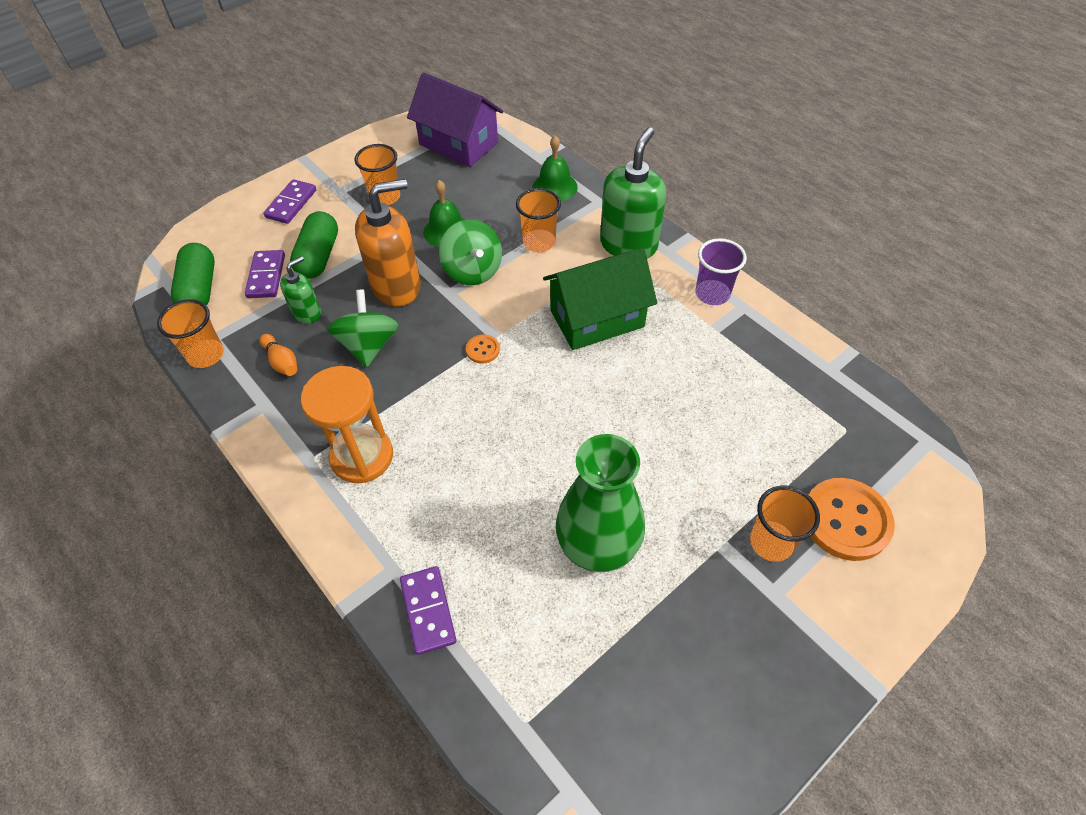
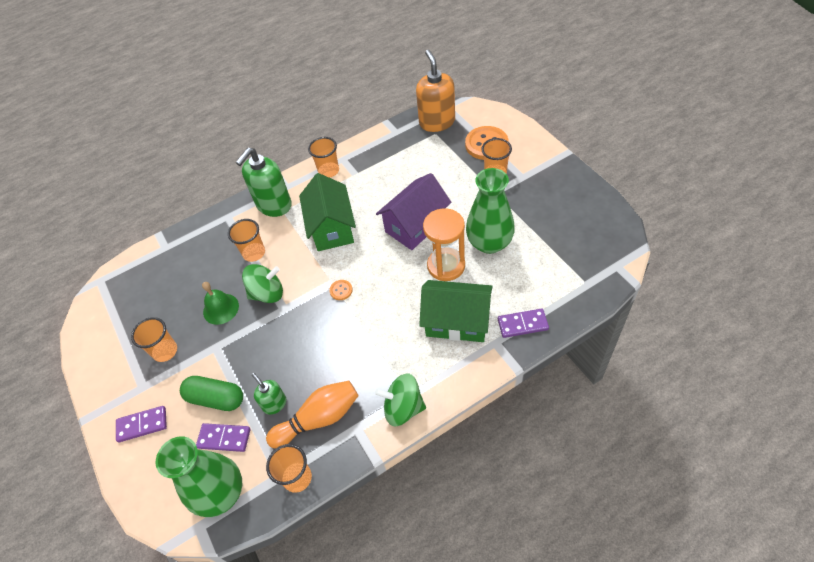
camera: 75 degrees left, 0 degrees up
(200, 289) = (221, 493): green capsule -> green vase
(282, 362) = (319, 419): orange bowling pin -> orange bowling pin, size x1.97
(291, 204) = (142, 425): purple domino -> purple domino turned 45 degrees counterclockwise
(362, 456) = (413, 361): orange hourglass -> orange hourglass (446, 266)
(369, 345) = (319, 359): green spinning top -> green spinning top (403, 408)
(396, 286) = (267, 342): orange soap dispenser -> orange soap dispenser (437, 122)
(432, 508) = (457, 321): none -> green house
(458, 144) = (124, 298): purple house -> purple house (415, 225)
(555, 187) = (201, 240): green bell -> none
(628, 245) = (274, 205): green soap dispenser -> green soap dispenser turned 90 degrees counterclockwise
(712, 294) = (329, 171): purple cup -> orange cup

